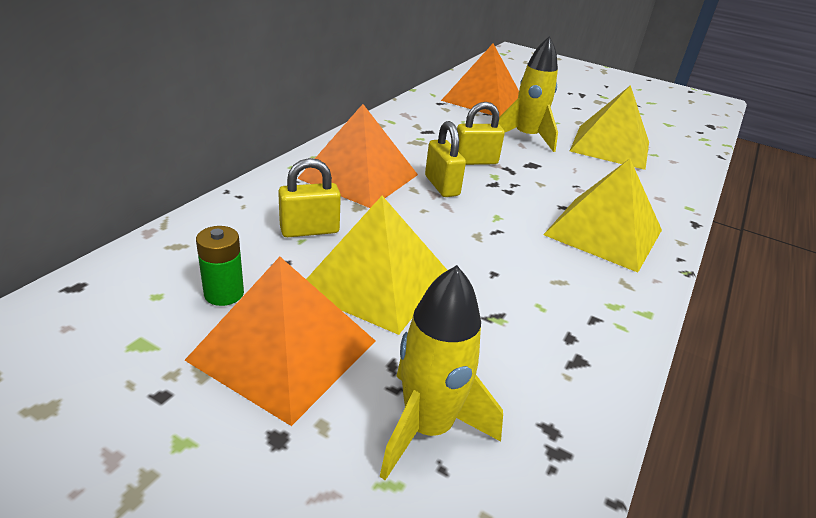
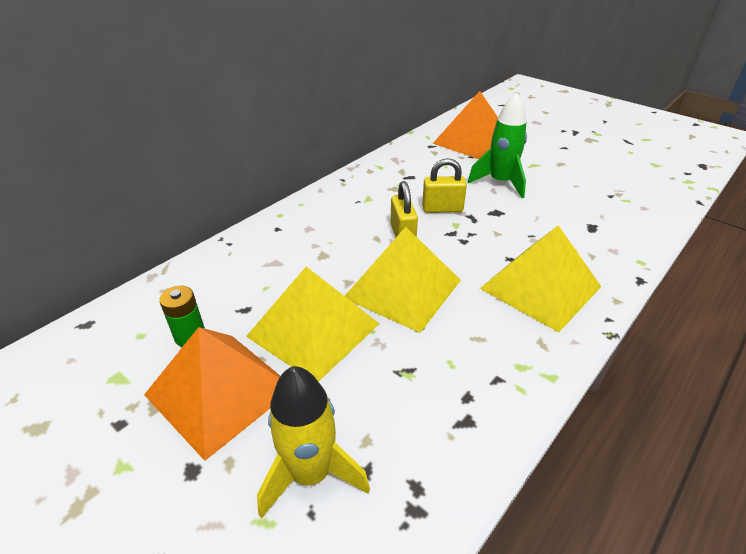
camera: 15 degrees right, 5 degrees up
(309, 230) = (275, 278): yellow padlock -> none
(359, 176) = (333, 225): orange pyramid -> none
(526, 138) = (500, 182): yellow rocket -> green rocket
(610, 146) = (583, 191): yellow pyramid -> yellow pyramid (403, 288)

